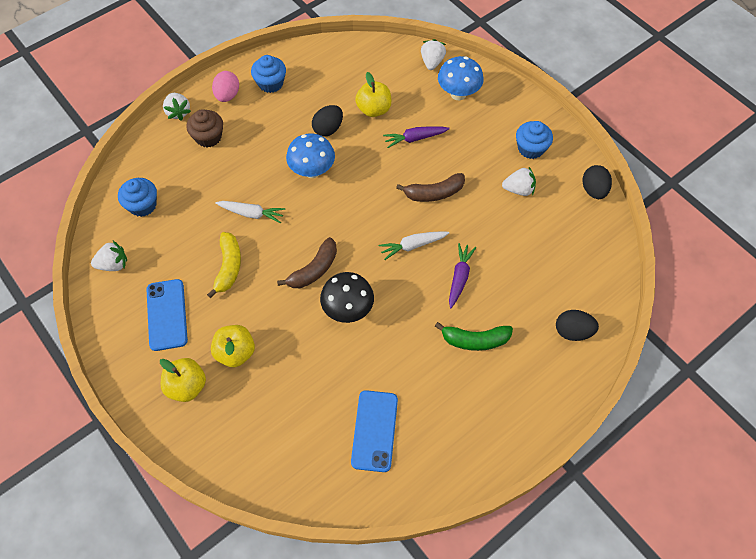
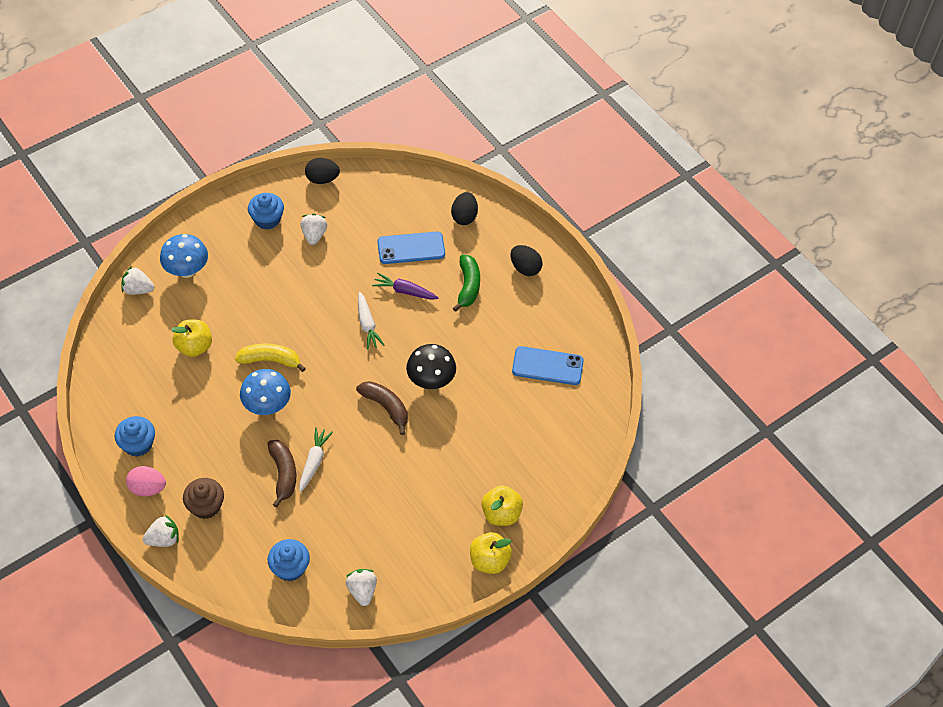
camera: 90 degrees left, 5 degrees down
(167, 315) = (425, 535): blue phone -> blue phone (411, 248)
(228, 267) = (376, 482): yellow banana -> yellow banana (270, 360)
(235, 352) = (469, 474): yellow apple -> yellow apple (489, 560)
(328, 129) = (214, 390): black egg -> black egg (525, 268)
(415, 138) = (239, 313): purple carrot -> none
(434, 193) = (309, 303): brown banana -> brown banana (283, 474)

